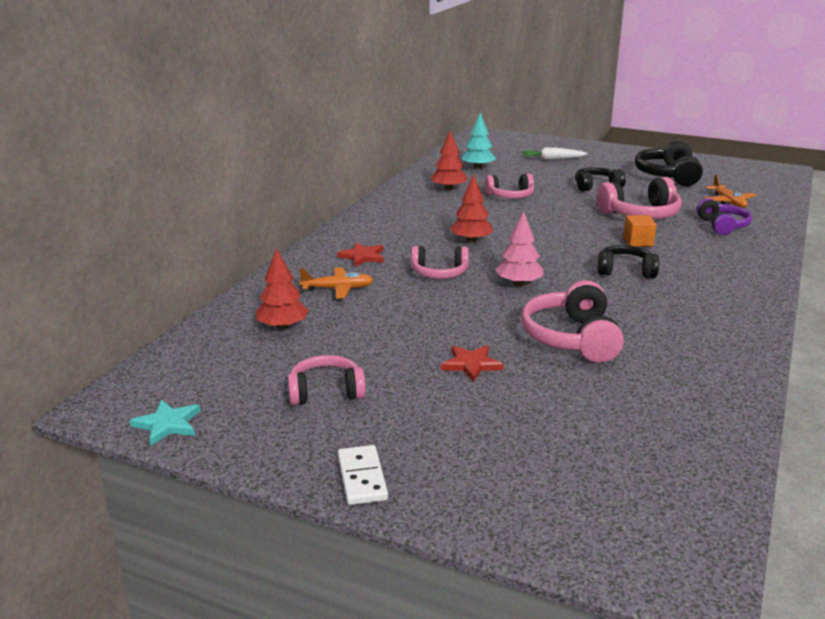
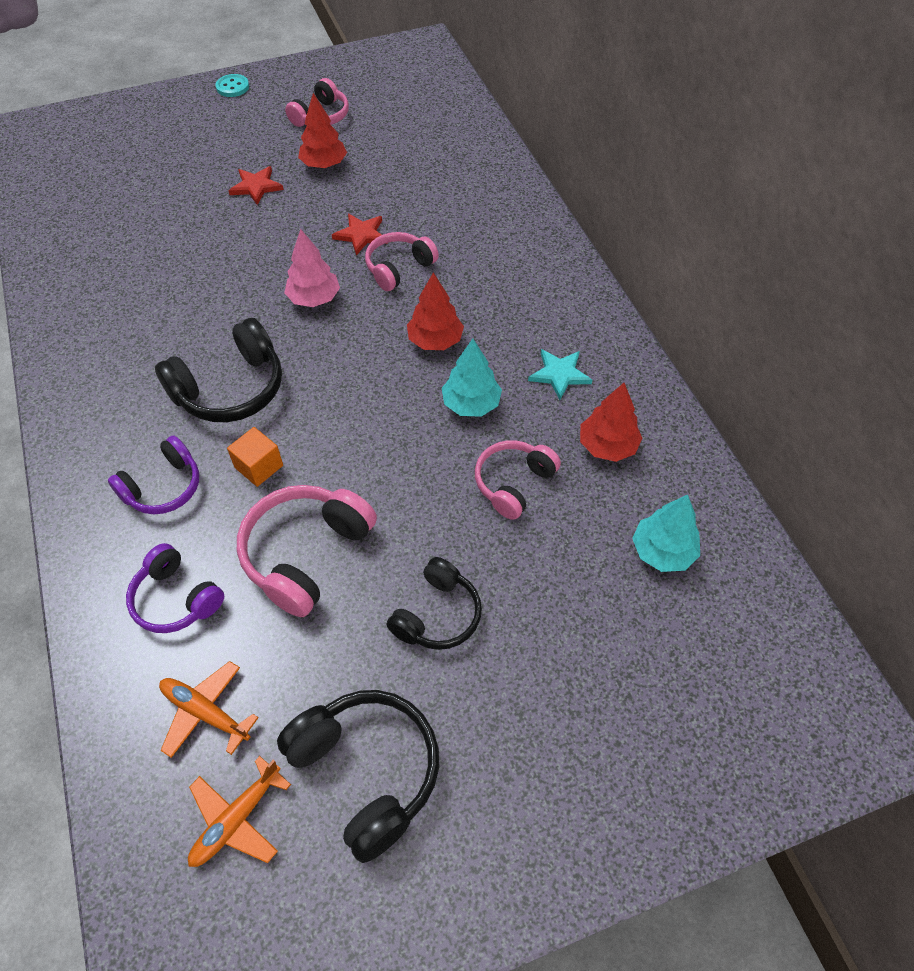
camera: 135 degrees right, 30 degrees up
(167, 424) = (374, 55): turquoise star -> turquoise star (559, 374)
(282, 326) = (427, 141): red tree -> red tree (324, 165)
(338, 289) = (449, 197): orange plane -> orange plane (236, 819)
(362, 256) = (494, 247): red star -> red star (361, 235)
(362, 478) = (232, 87): white domino -> turquoise button
(490, 218) = (471, 404): none -> turquoise tree
(552, 159) = (606, 691): white carrot -> none
(571, 338) = (206, 255): pink headphones -> none
(625, 271) = (230, 389): black headphones -> black headphones, size x1.52
(704, 255) = (163, 487): none -> purple headphones

